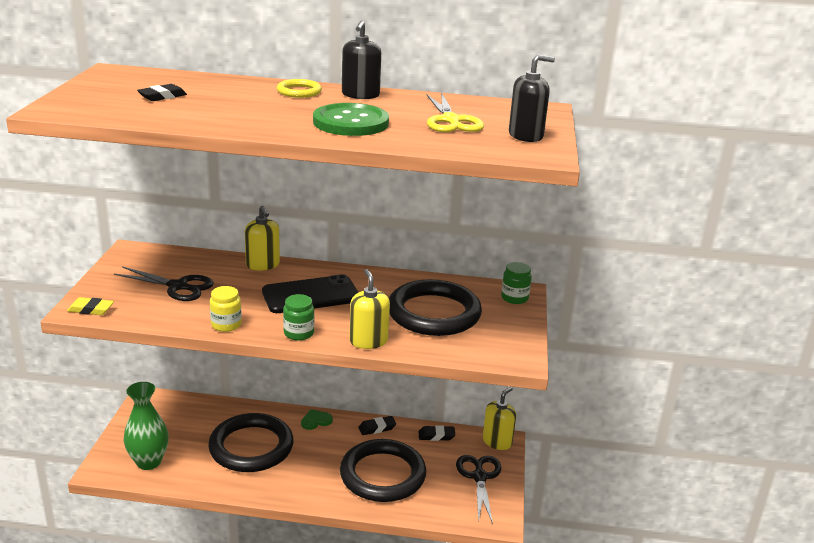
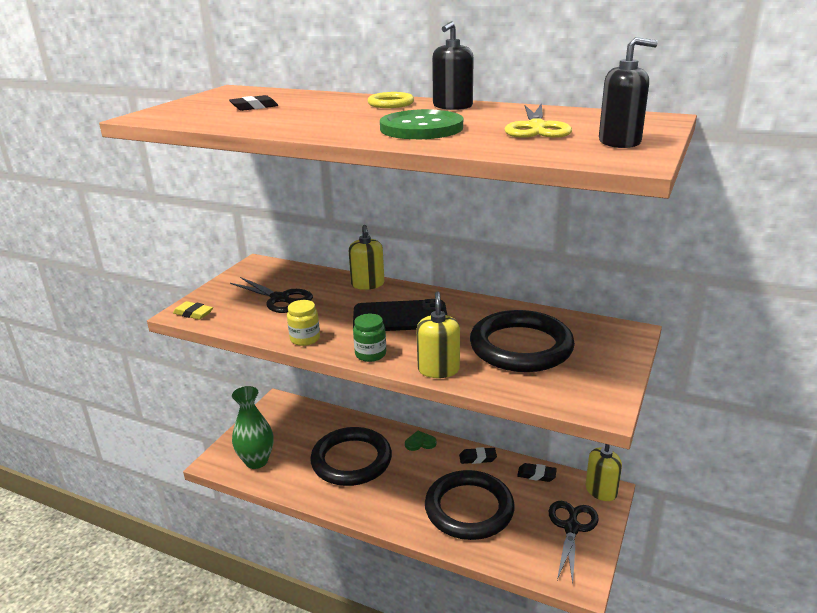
camera: 20 degrees right, 0 degrees up
(514, 298) = (619, 338): green jar -> none

